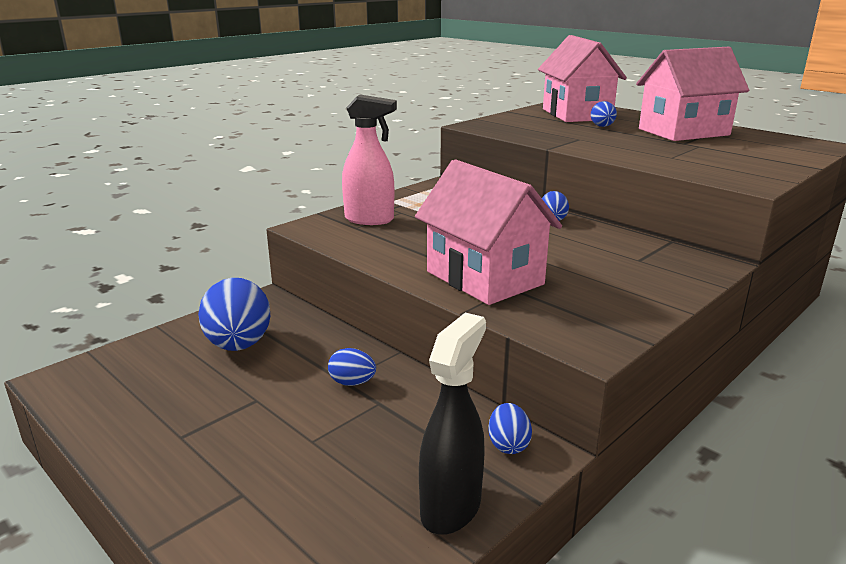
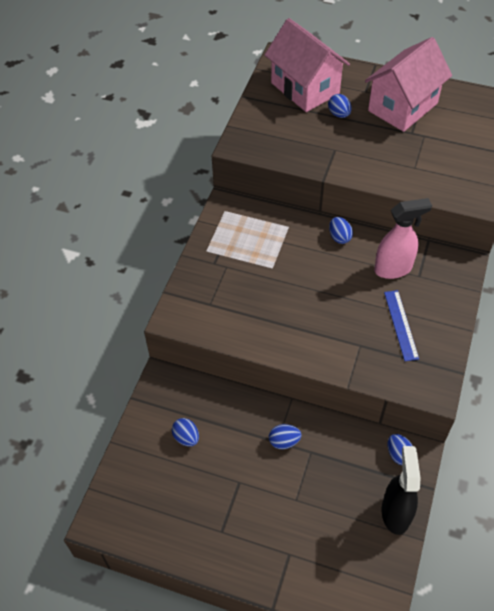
camera: 25 degrees left, 30 degrees up
(239, 345) = (186, 437): blue egg -> blue egg, size x0.50
(370, 220) = (212, 288): pink spray bottle -> pink spray bottle (393, 269)
(484, 278) = (339, 340): pink house -> none
(583, 285) = (401, 325): none -> blue ruler

